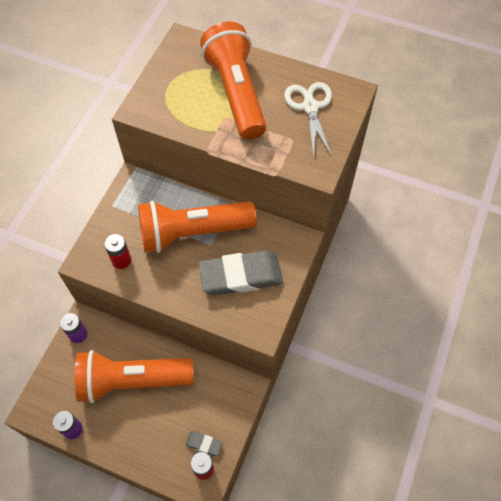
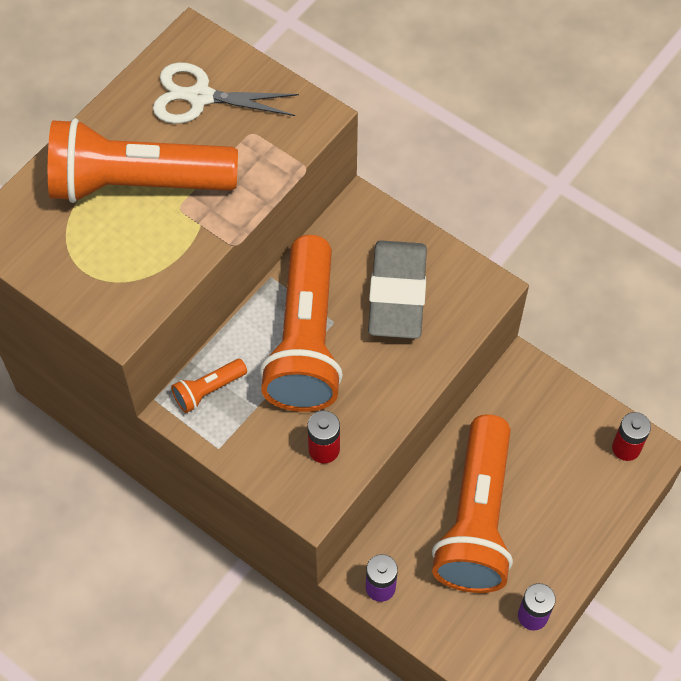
camera: 75 degrees left, 0 degrees up
(147, 191) = (208, 390): none -> orange flashlight
(204, 444) = (591, 440): grey eraser -> none

